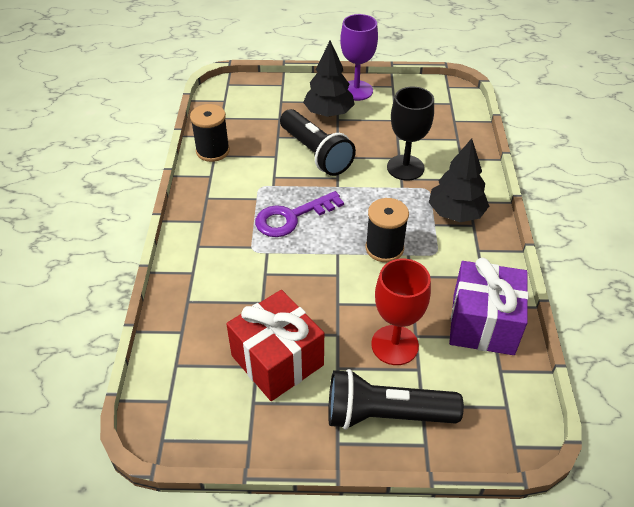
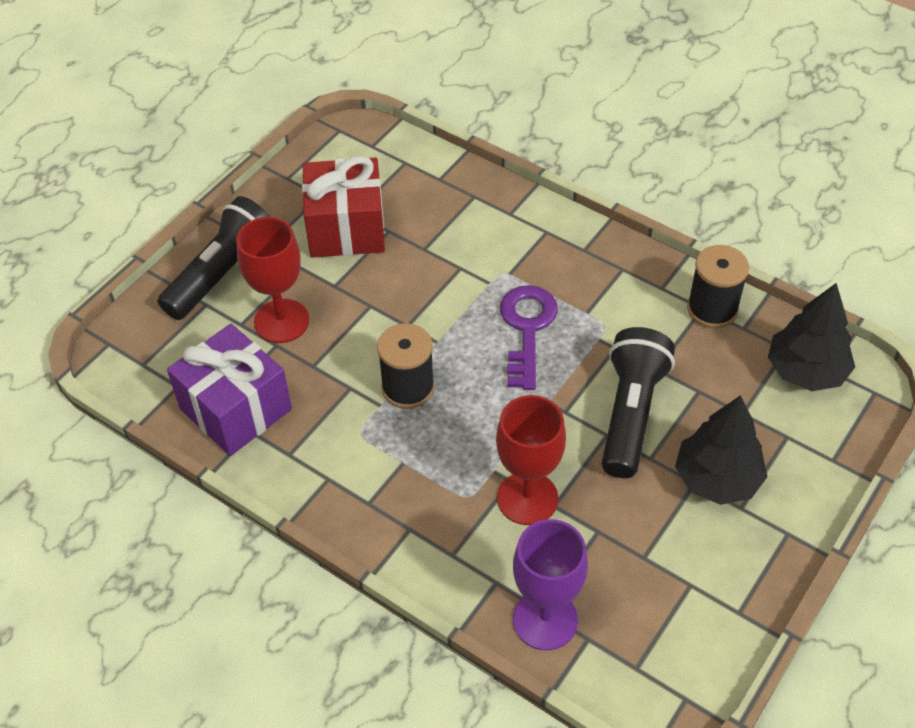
camera: 125 degrees right, 5 degrees up
(315, 153) = (631, 413): black flashlight -> black flashlight turned 105 degrees clockwise
(356, 90) = (756, 550): purple goblet -> purple goblet (545, 620)
(405, 167) = (527, 498): black goblet -> red goblet
(455, 213) = (402, 497): black tree -> black tree (806, 371)

